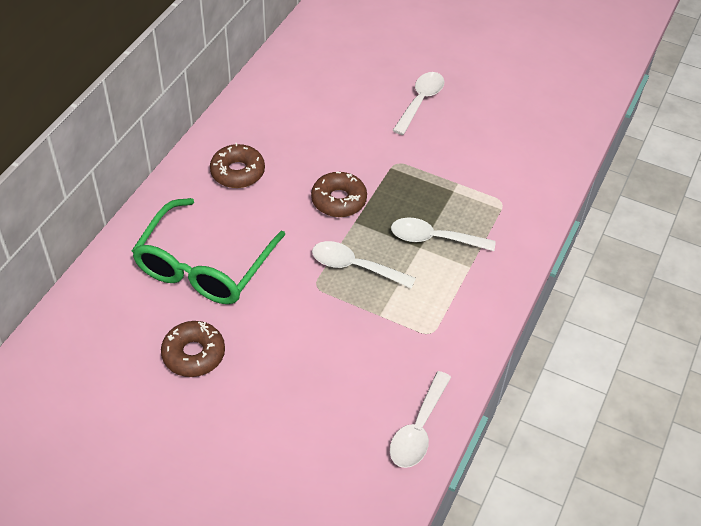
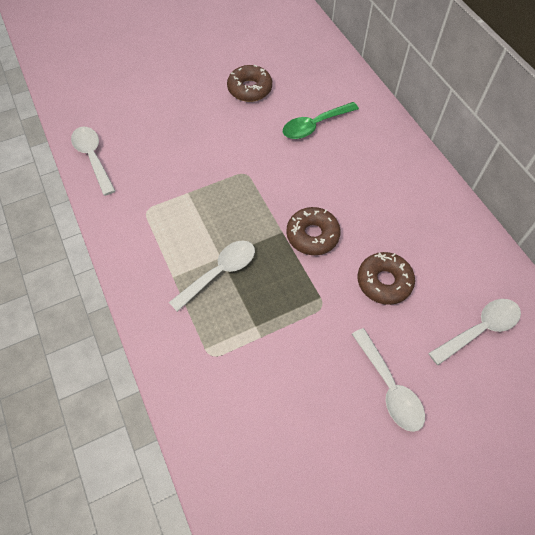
camera: 130 degrees right, 10 degrees up
(204, 266) = (315, 125): green glasses -> green spoon
(237, 172) = (394, 189): brown donut -> brown donut (384, 282)
(355, 267) = (240, 204): white spoon -> white spoon (479, 329)

